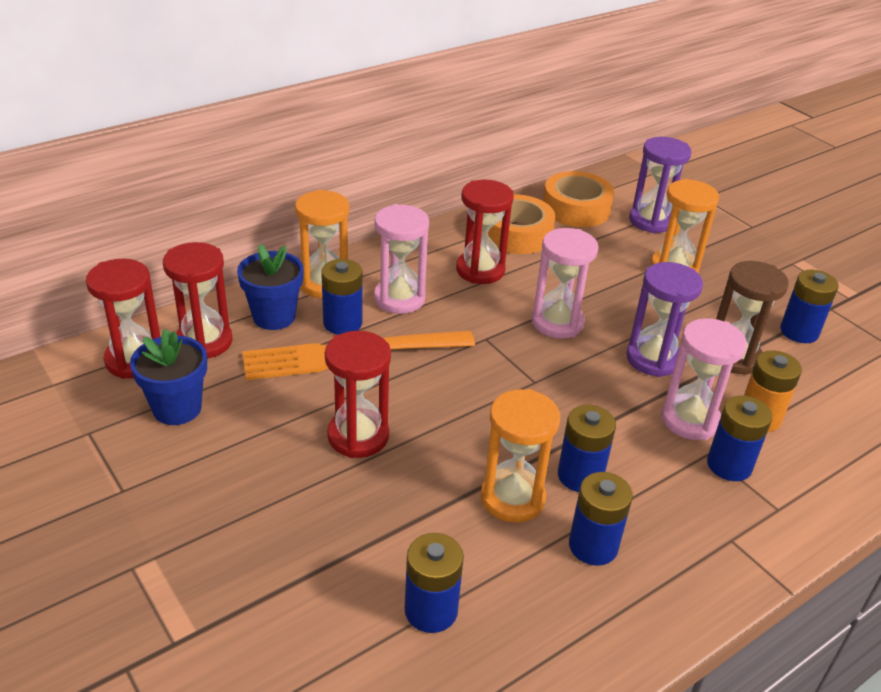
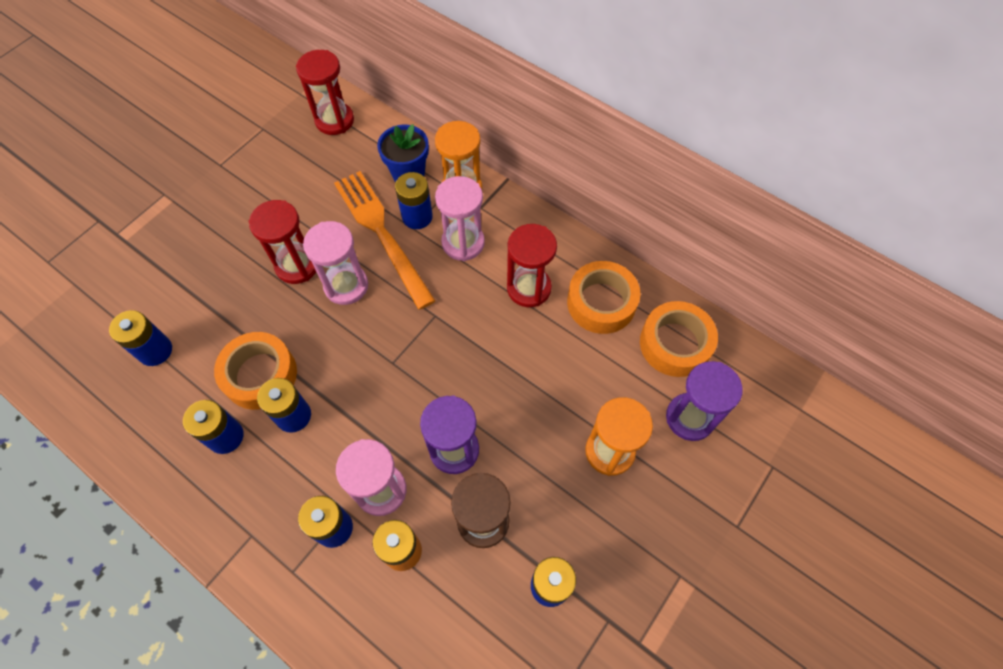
camera: 75 degrees right, 25 degrees up
(177, 408) = (296, 160): blue flower pot -> none
(204, 342) = (366, 147): red hourglass -> none
(512, 498) = (260, 375): orange hourglass -> orange tape
(557, 322) = (477, 363): pink hourglass -> pink hourglass (346, 286)

